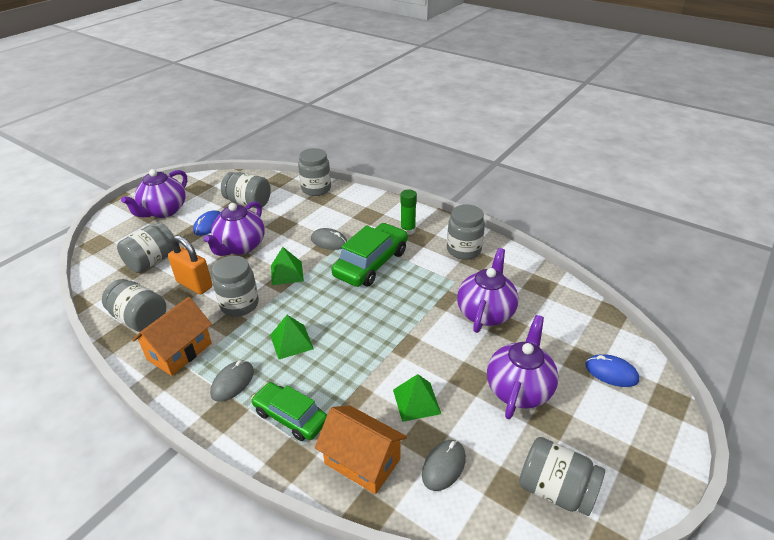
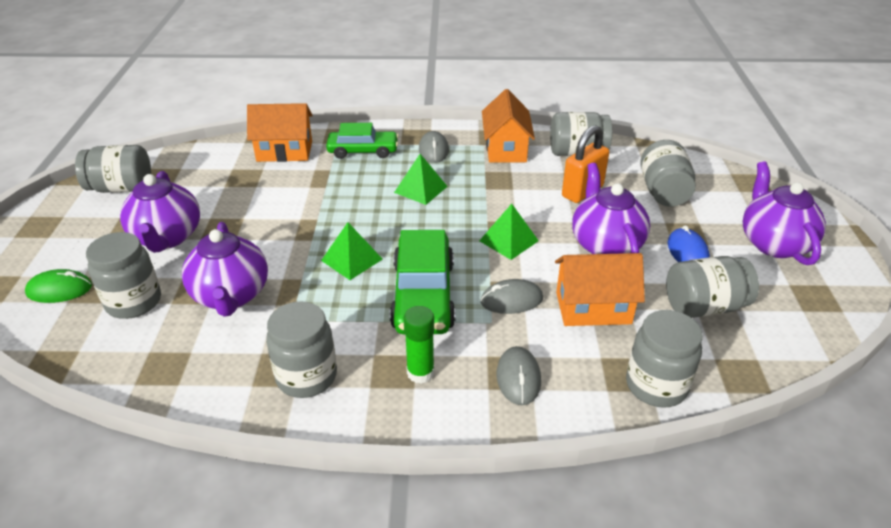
camera: 145 degrees right, 0 degrees up
(194, 284) = (582, 192): orange padlock -> orange padlock turned 45 degrees counterclockwise
(239, 304) = (511, 195): grey jar -> grey jar (133, 302)
(296, 222) = (593, 308): none -> orange house
(416, 401) = (265, 194): green pyramid -> green pyramid (352, 259)
(443, 466) = (219, 169): grey mouse -> grey mouse (518, 378)
(611, 372) = (59, 290): blue mouse -> green mouse

